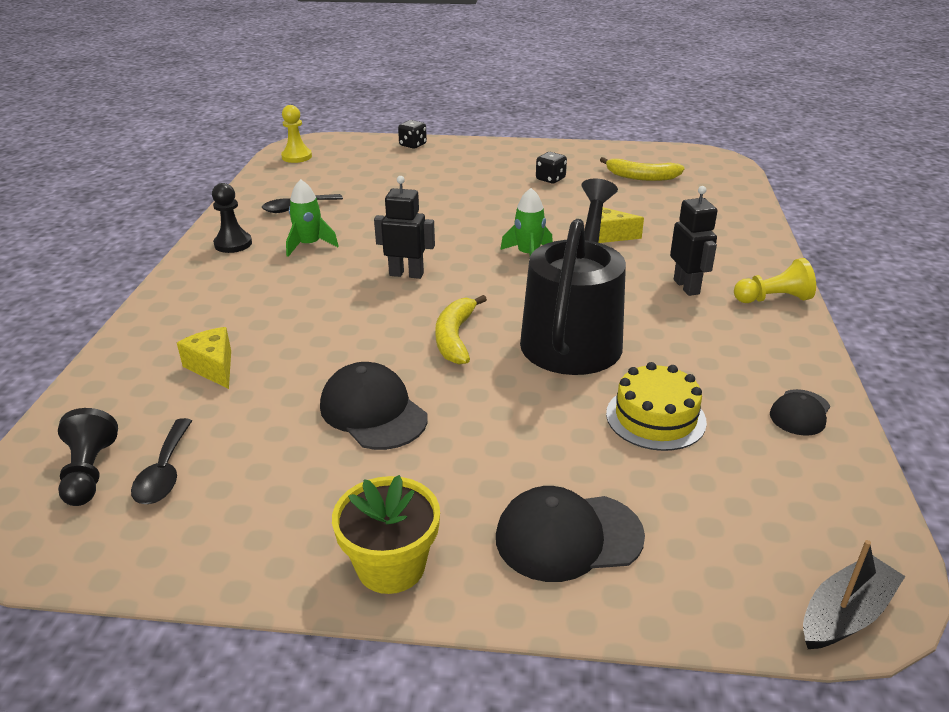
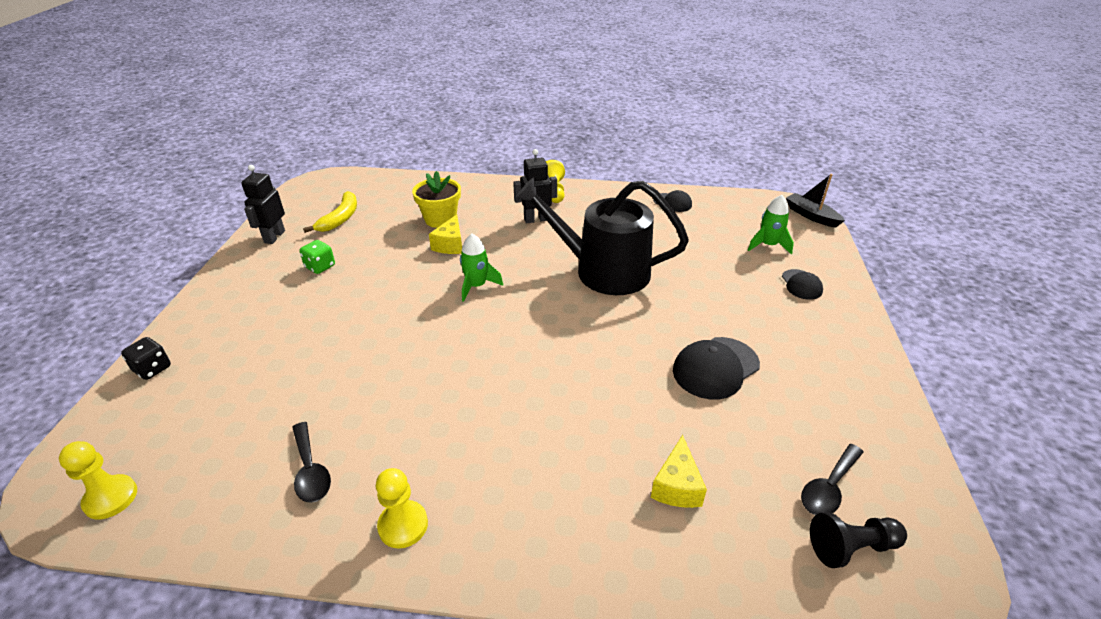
camera: 90 degrees left, 5 degrees up
(164, 472) = (828, 488): black spoon -> black spoon turned 135 degrees clockwise
(213, 367) = (677, 486): yellow cheese -> yellow cheese turned 45 degrees counterclockwise
(233, 244) = (403, 525): black pawn -> yellow pawn
(309, 245) = (424, 443): green rocket -> green rocket (768, 245)
(391, 566) = (856, 350): yellow flower pot -> yellow flower pot (440, 219)
(406, 274) = (503, 359): black robot -> black robot (274, 237)
(455, 337) = (610, 327): yellow banana -> none
(550, 179) = (320, 267): black dice -> green dice
(568, 537) = (801, 285): black cap -> black cap, size x0.59
(655, 417) = (689, 247): yellow cake -> none

